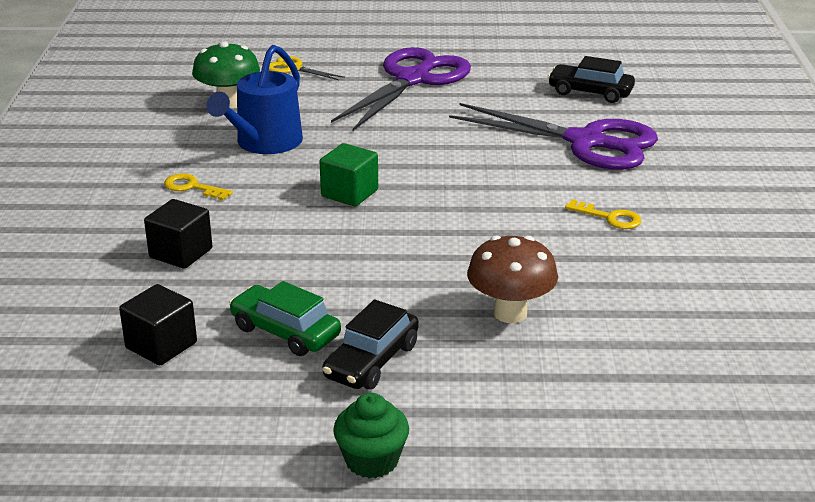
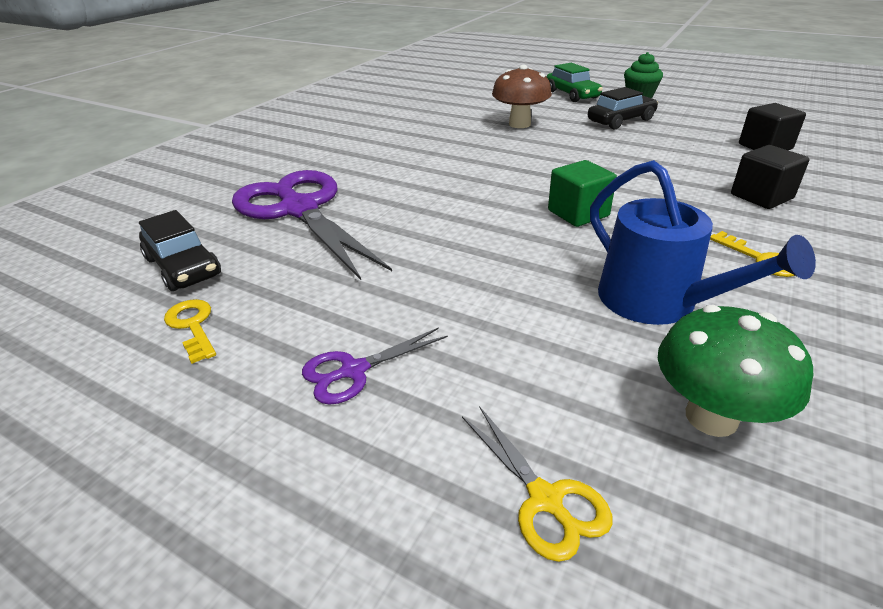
camera: 150 degrees left, 5 degrees up
(264, 143) = (657, 302): blue watering can -> blue watering can turned 90 degrees clockwise
(285, 332) = (672, 139): green car -> green car (572, 95)
(413, 79) = (354, 371): purple scissors -> purple scissors, size x0.44
(609, 217) = (385, 153): yellow key -> yellow key (192, 326)

